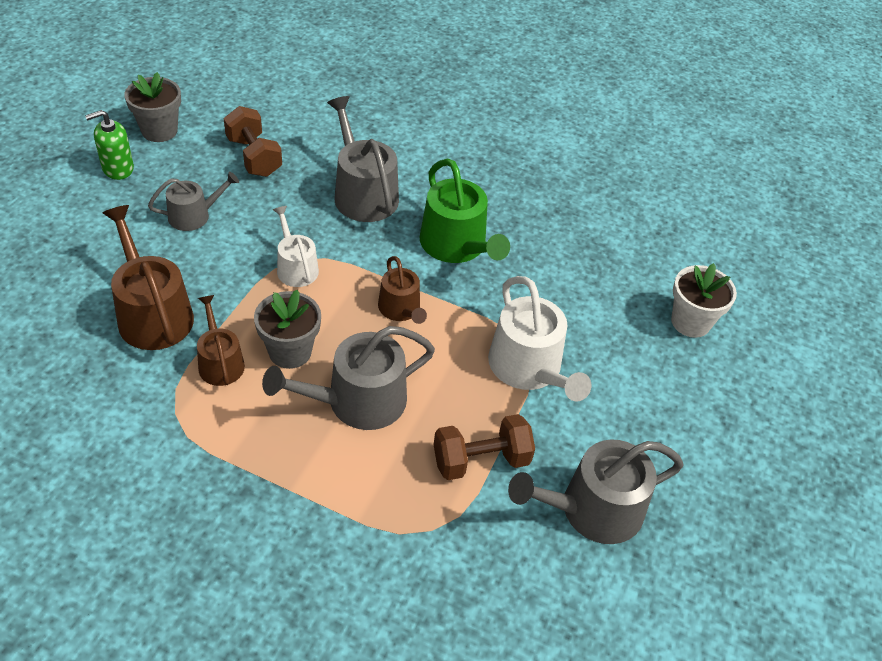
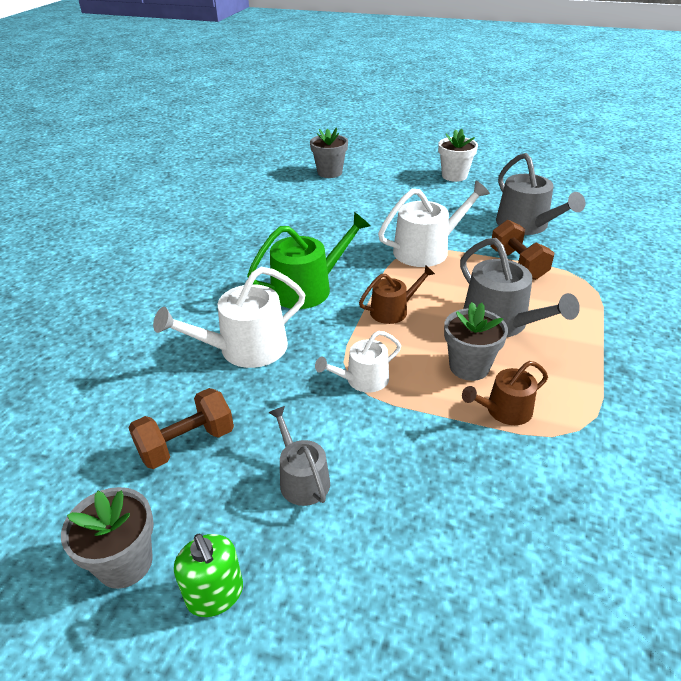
camera: 90 degrees left, 10 degrees down
(152, 313) = (468, 479): brown watering can -> none
(363, 193) = (245, 349): grey watering can -> white watering can
(690, 322) = (358, 195): white flower pot -> white flower pot (454, 176)
(766, 301) = (329, 172): none -> grey flower pot

